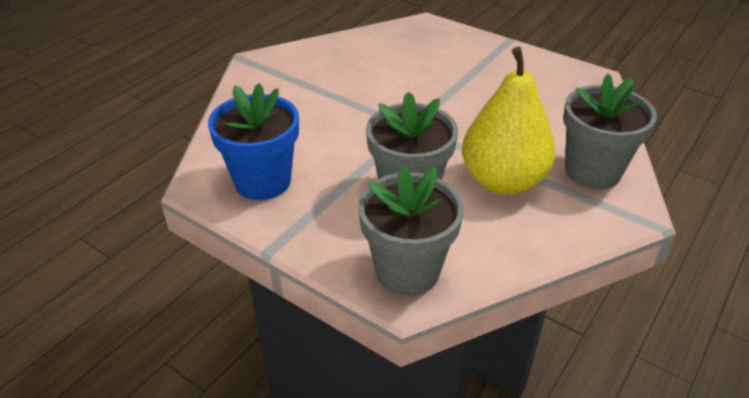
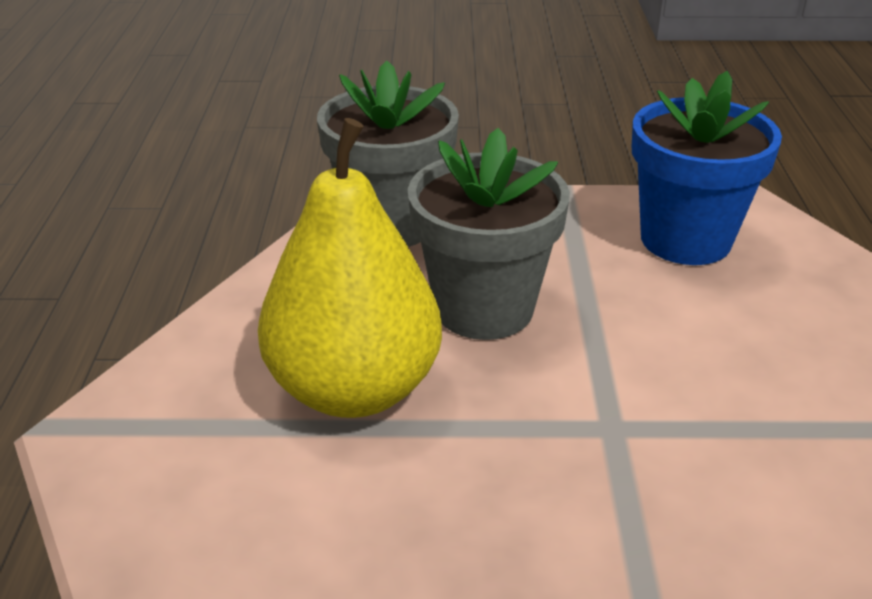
camera: 145 degrees right, 5 degrees down
(592, 171) = (194, 488): grey flower pot -> none

